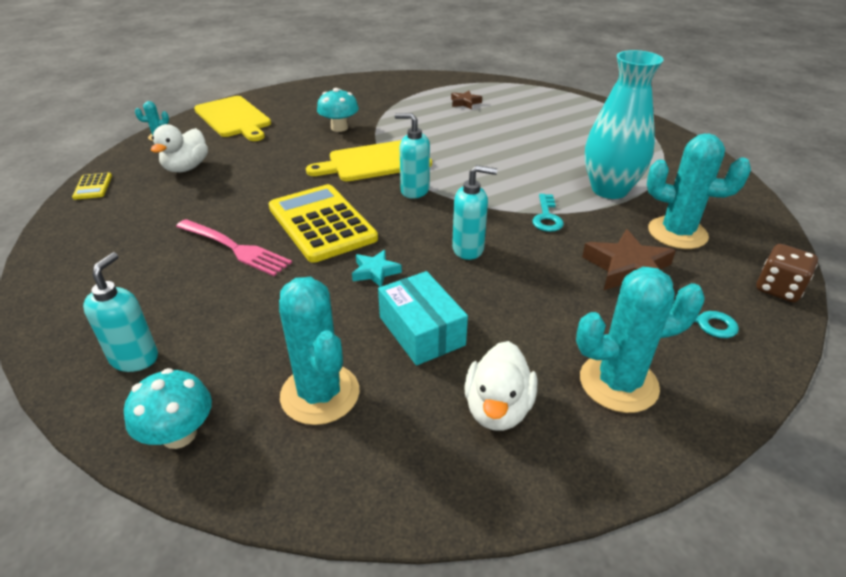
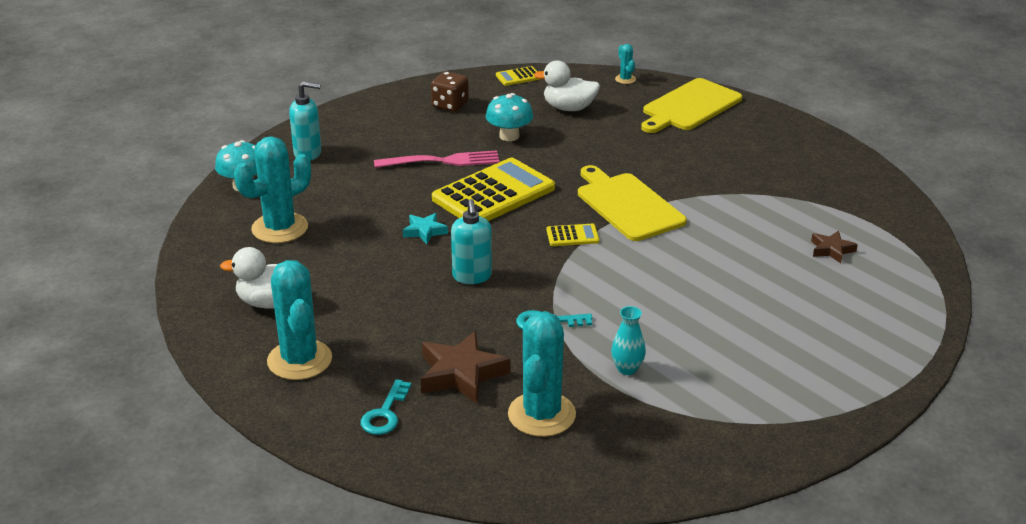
camera: 80 degrees right, 5 degrees down
(235, 248) = (443, 161): pink fork -> pink fork turned 120 degrees counterclockwise
(339, 128) = (700, 171): turquoise mushroom -> turquoise mushroom (509, 136)
(414, 191) = (572, 236): turquoise soap dispenser -> yellow calculator
(421, 331) = (350, 262): turquoise box -> none
(609, 190) = (627, 369): turquoise vase -> turquoise vase, size x0.43
(778, 289) = (448, 476): brown dice -> brown dice (450, 105)

